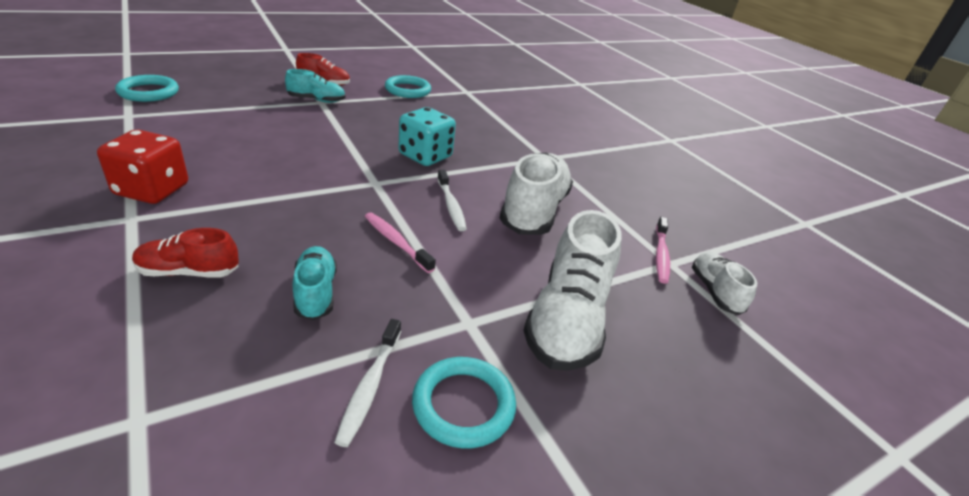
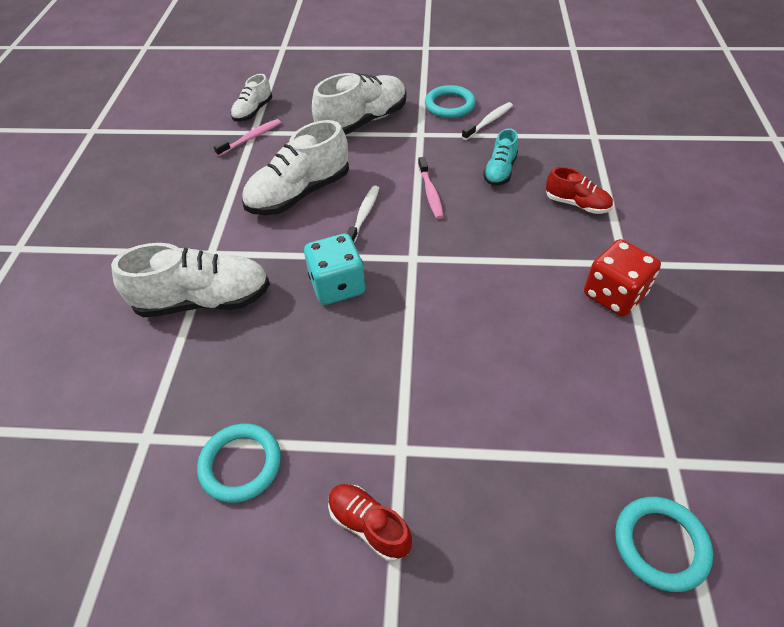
camera: 140 degrees left, 15 degrees up
(316, 100) = (406, 456): turquoise shoe -> none
(511, 135) = (203, 300): none -> white shoe

